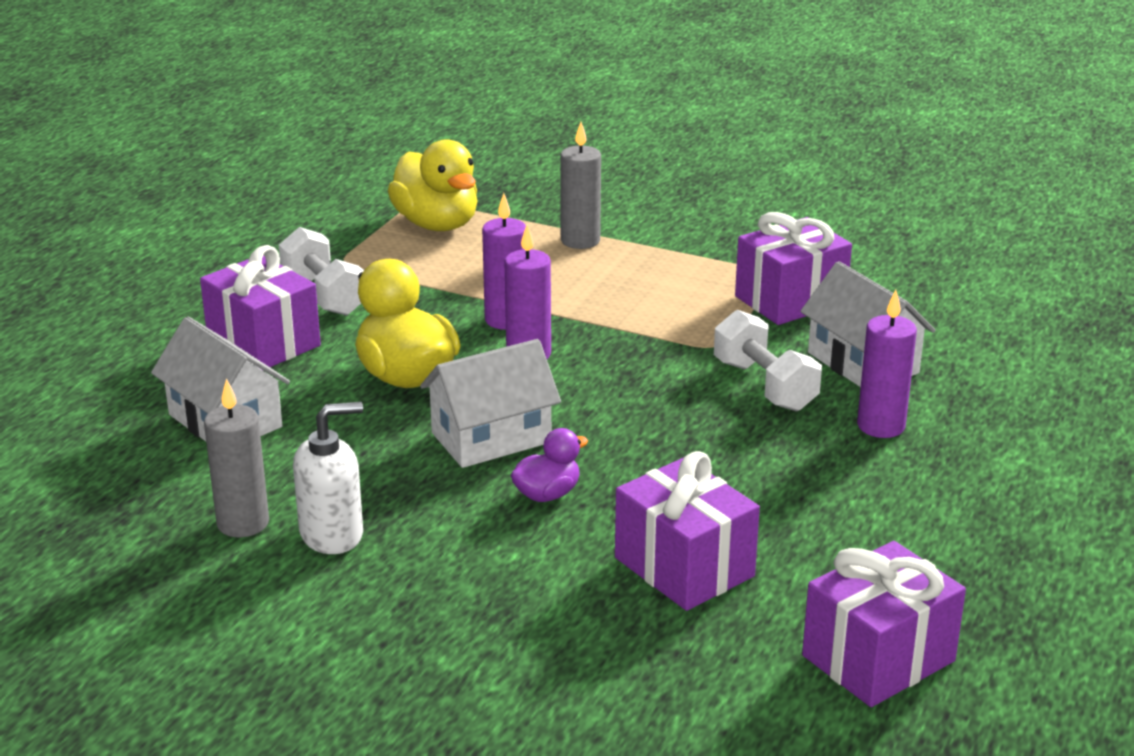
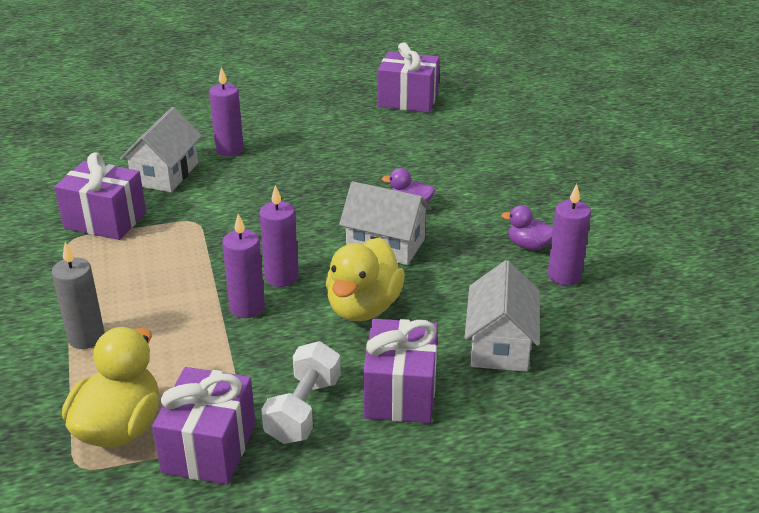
camera: 130 degrees left, 5 degrees up
(243, 523) = (564, 276): grey candle -> purple candle
(332, 534) = (529, 245): white soap dispenser -> purple duck
(684, 567) = (412, 153): purple gift -> purple gift (209, 448)
(764, 386) = (225, 191): white dumbbell -> none

